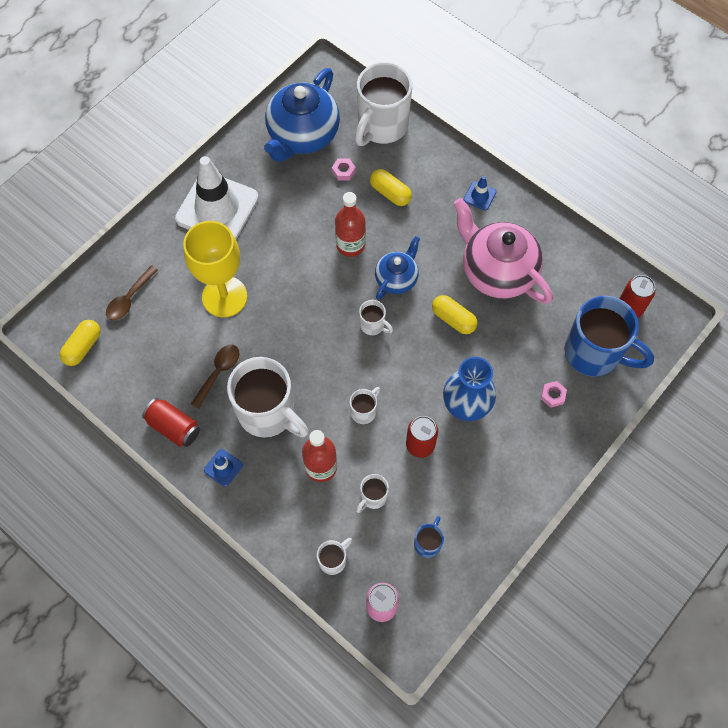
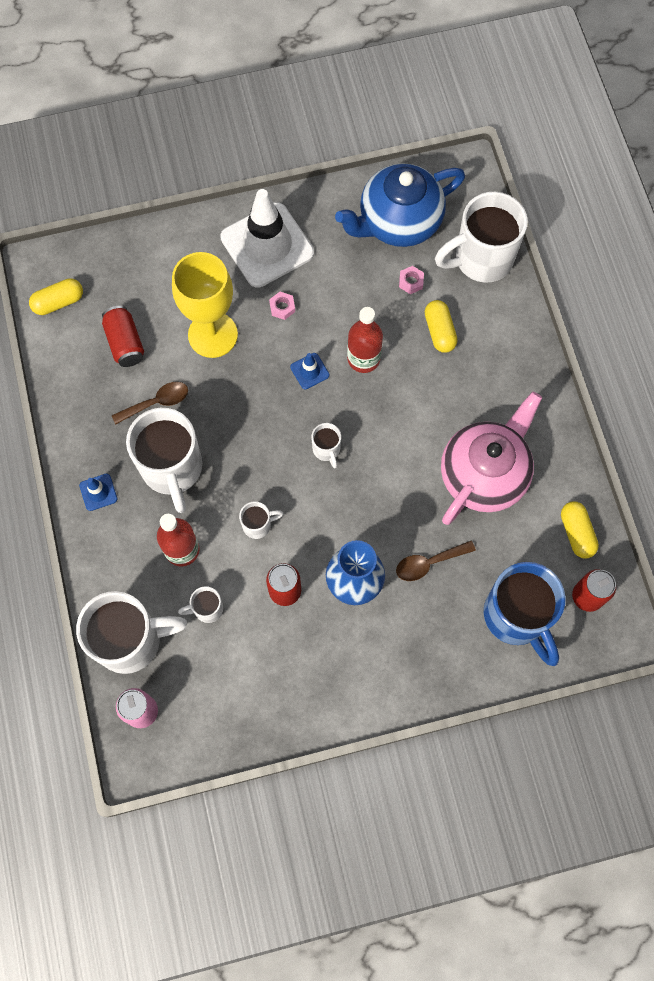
camera: 35 degrees right, 5 degrees up
(129, 299) = (129, 283): brown spoon -> brown spoon (429, 563)
(174, 427) = (83, 427): red can -> red can (125, 343)
(333, 560) = (131, 641): white mug -> white mug, size x2.22
(397, 278) = (382, 419): blue teapot -> none
(428, 543) = (224, 685): blue mug -> none
(453, 319) = (406, 493): yellow capsule -> yellow capsule (576, 533)
(479, 196) = (525, 389): blue traffic cone -> blue traffic cone (309, 371)
(497, 271) = (484, 474): pink teapot -> pink teapot turned 45 degrees clockwise
(552, 395) = (444, 629): pink nut -> pink nut (282, 307)

